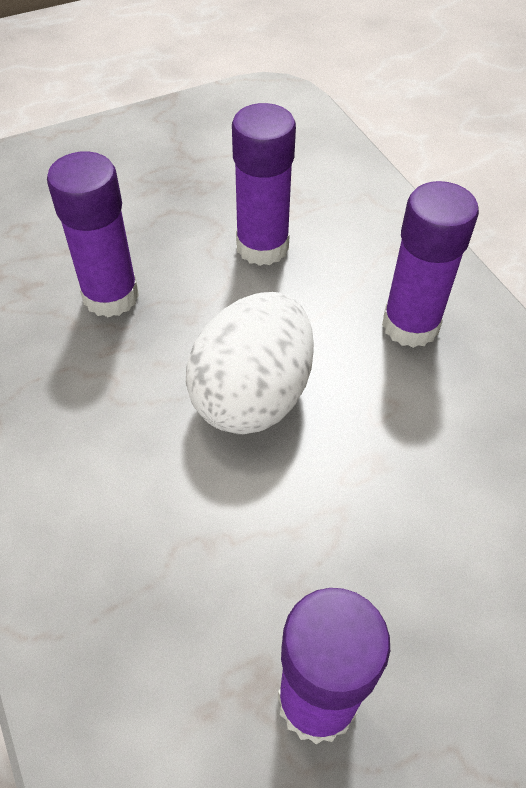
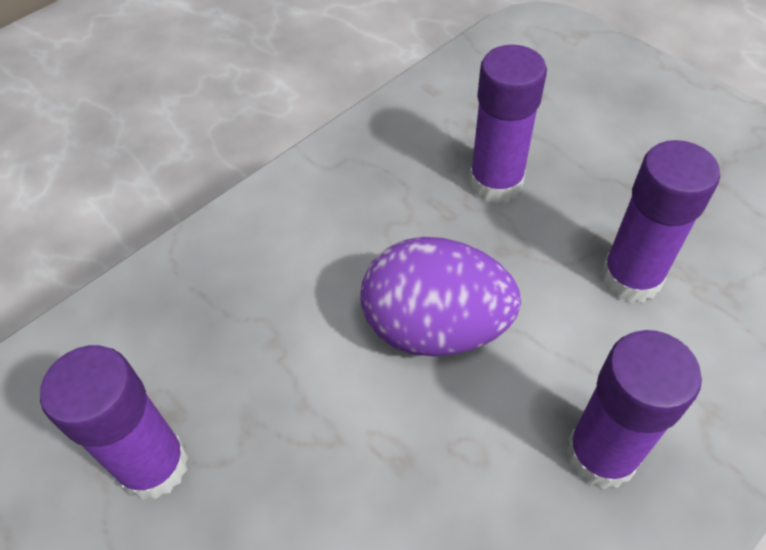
camera: 75 degrees right, 0 degrees up
(252, 395) = (435, 327): white egg -> purple egg

